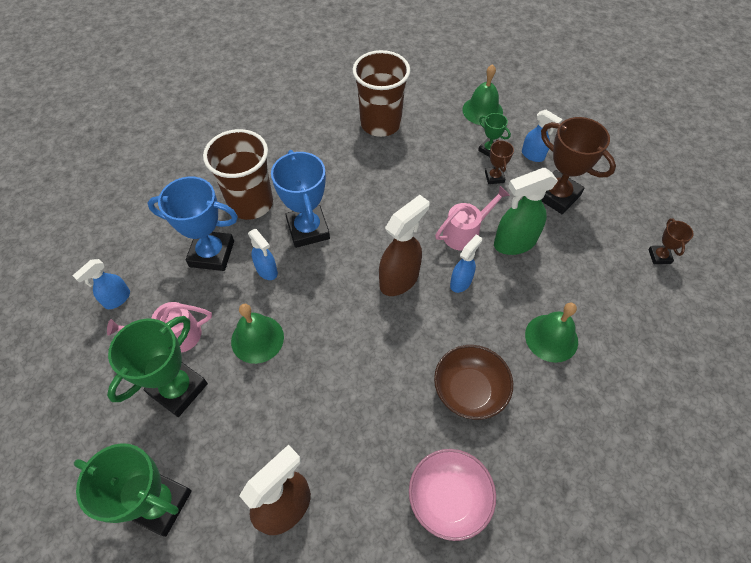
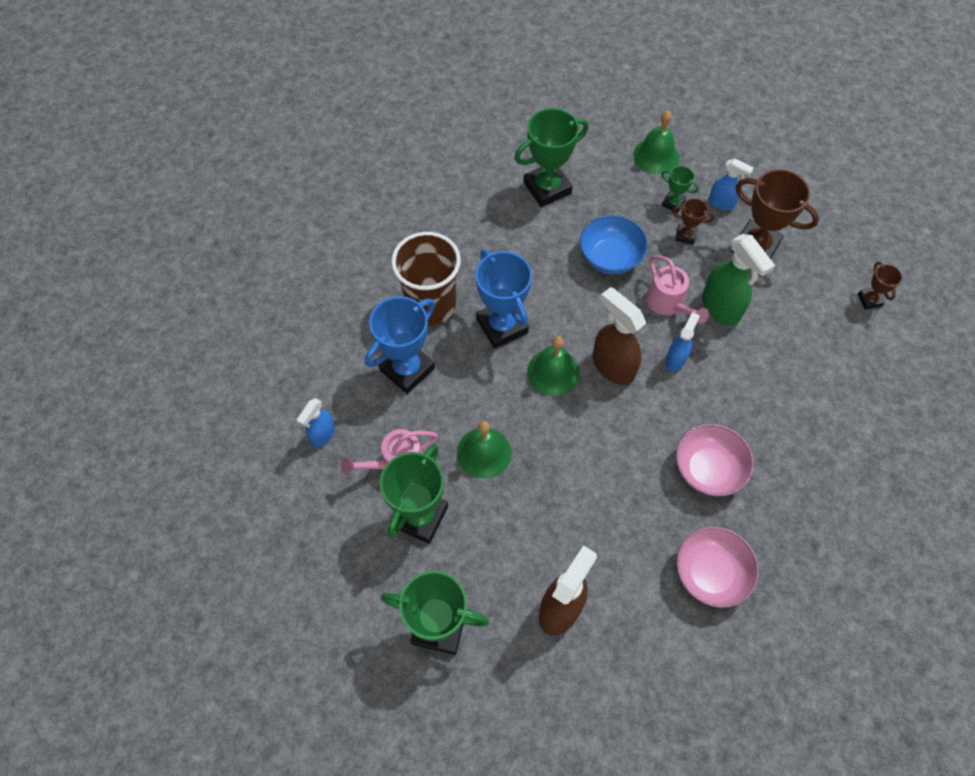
camera: 10 degrees left, 5 degrees up
(212, 254) = (407, 369): blue trophy -> blue trophy turned 45 degrees counterclockwise
(267, 271) = (472, 378): blue spray bottle -> none
(380, 123) = (547, 188): brown cup -> green trophy
(399, 279) = (612, 366): brown spray bottle -> brown spray bottle turned 75 degrees counterclockwise
(421, 186) = (610, 257): none -> blue bowl
(465, 232) = (668, 304): pink watering can -> pink watering can turned 105 degrees clockwise
(469, 390) = (708, 469): brown bowl -> pink bowl
(494, 177) = (685, 235): brown trophy -> brown trophy turned 60 degrees counterclockwise
(514, 243) = (721, 308): green spray bottle -> green spray bottle turned 90 degrees counterclockwise
(551, 338) = (777, 403): green bell -> green bell (553, 372)

